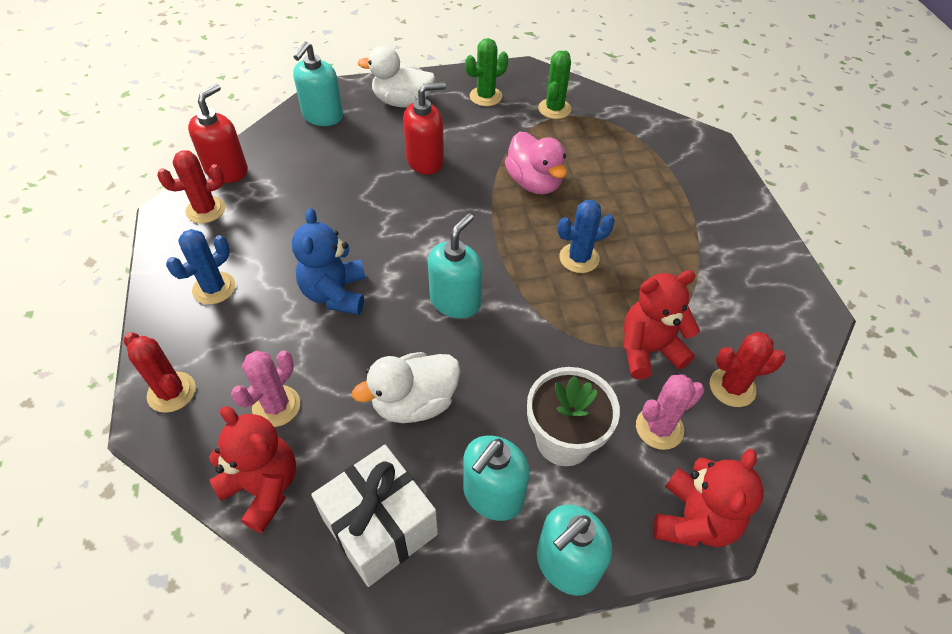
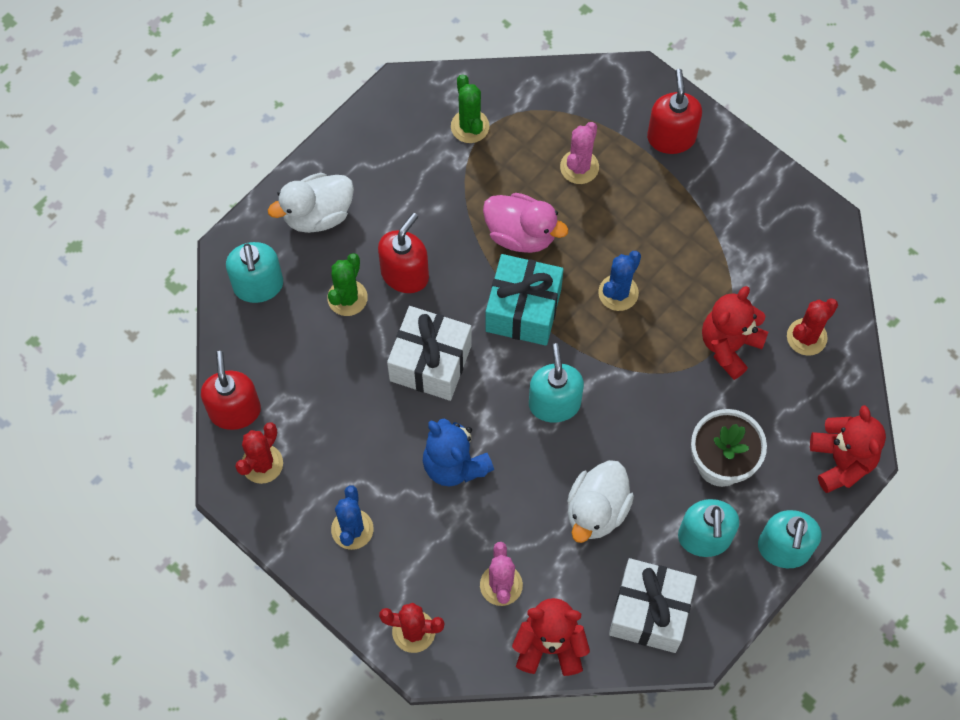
camera: 35 degrees left, 15 degrees up
(388, 220) = (430, 362): none -> white gift
(485, 96) = (392, 153): green cactus -> green cactus (347, 298)
(491, 227) = (523, 310): none -> turquoise gift
(659, 428) = (778, 407): pink cactus -> pink cactus (579, 167)
(709, 187) = (671, 137): none -> red soap dispenser

